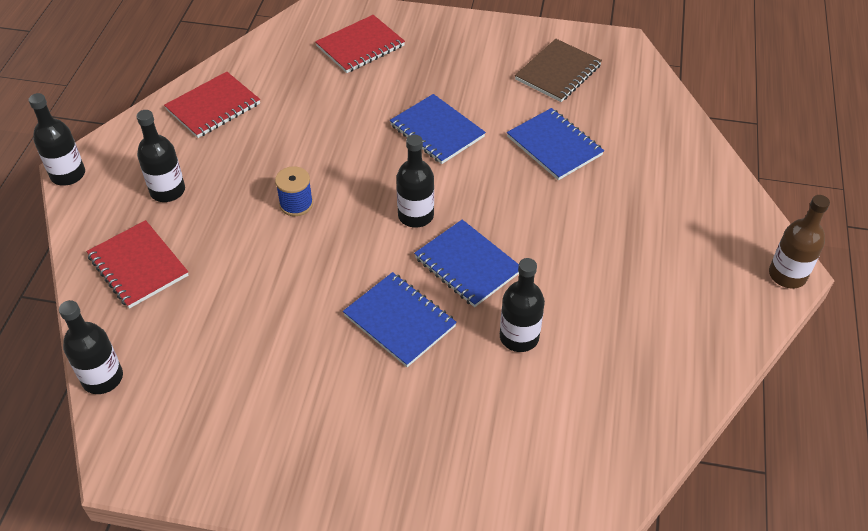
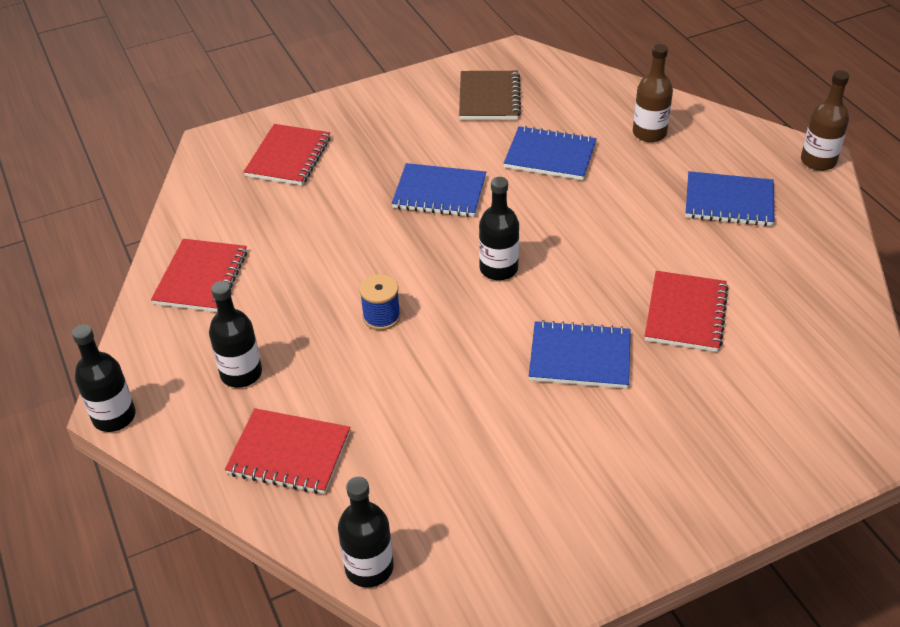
camera: 35 degrees left, 5 degrees down
(467, 265) = (585, 283): blue notebook -> blue notebook (729, 201)
(519, 337) = (685, 313): black bottle -> red notebook
(659, 170) = (649, 133): none -> brown bottle

